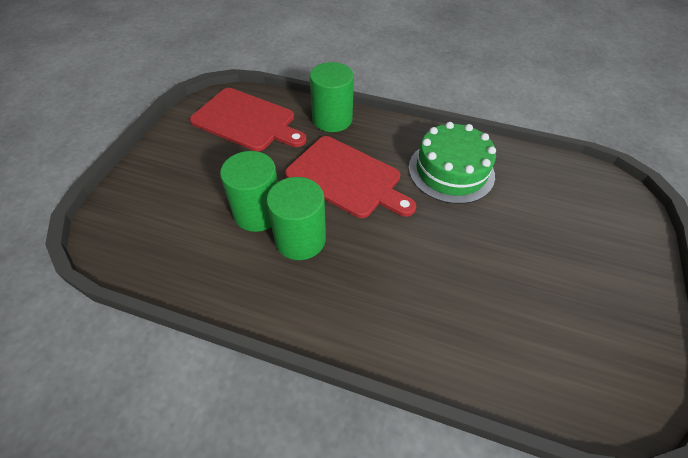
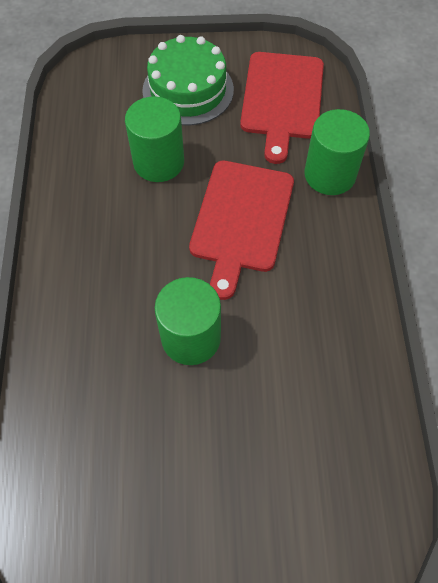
camera: 70 degrees right, 10 degrees up
(300, 239) = (140, 208): green cylinder -> green cylinder (191, 338)
(451, 171) = (305, 323): green cake -> green cake (188, 90)

